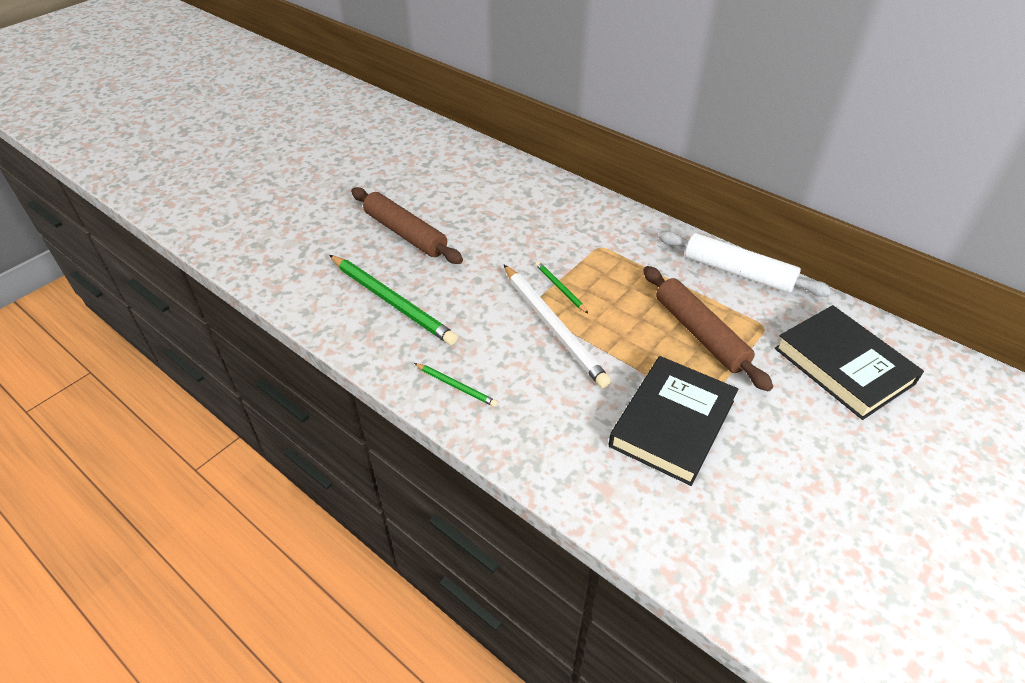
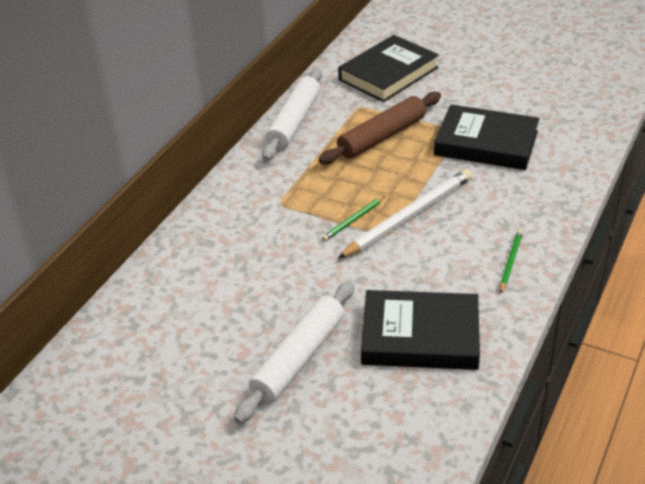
camera: 100 degrees left, 5 degrees down
(392, 301) = (420, 336): green pencil -> black book
(405, 233) = (298, 358): brown rolling pin -> white rolling pin

